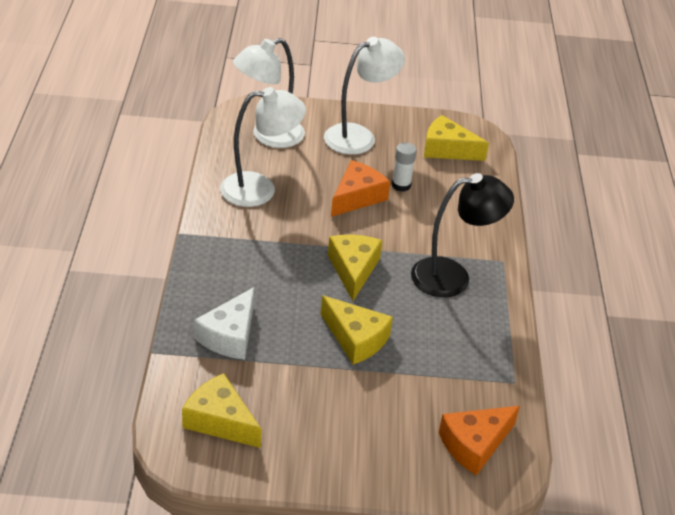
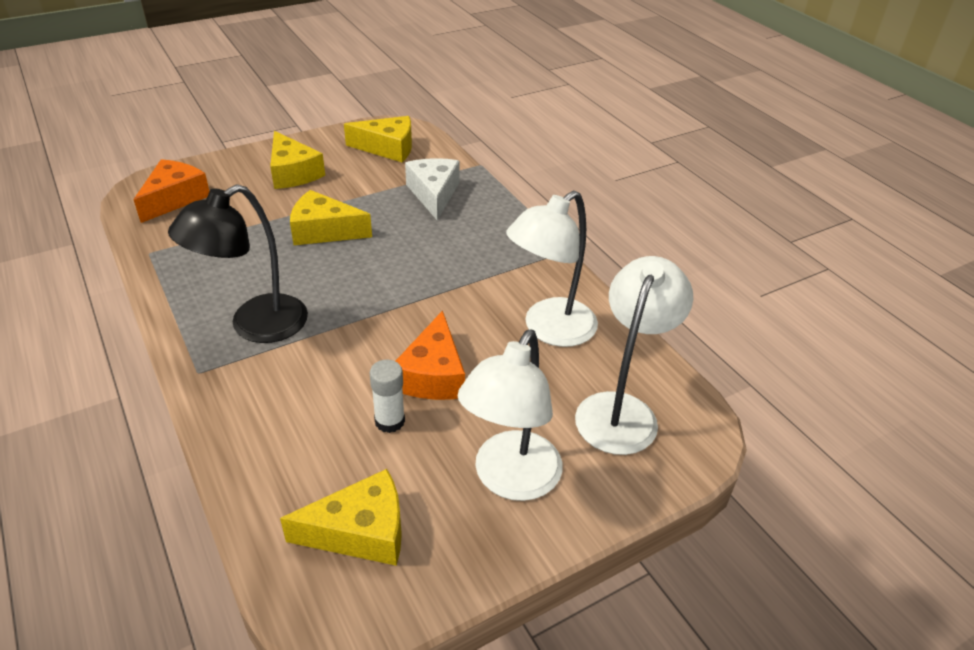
camera: 150 degrees right, 0 degrees up
(353, 269) = (371, 287): yellow cheese -> yellow cheese (293, 173)

